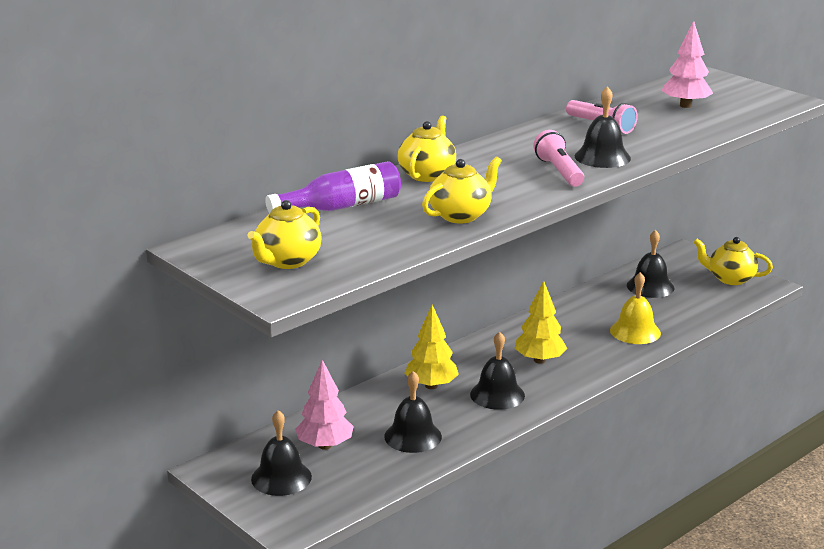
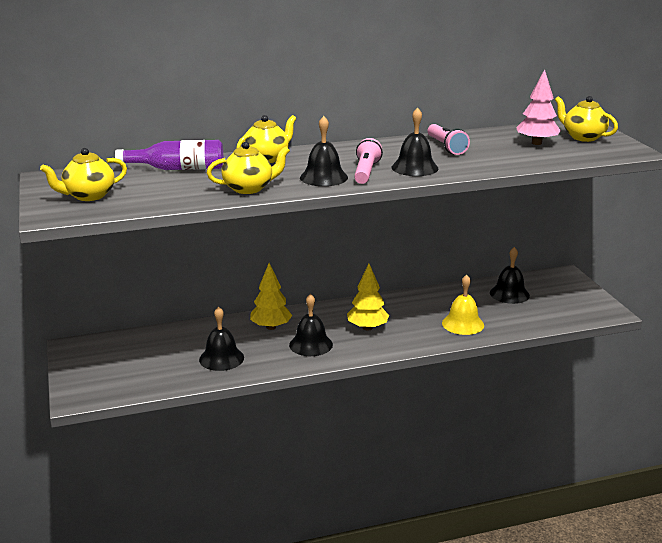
camera: 25 degrees right, 0 degrees up
(281, 477) = (107, 363): black bell -> black bell (323, 177)
(325, 445) = (157, 349): pink tree -> none
(730, 279) = (582, 302): yellow teapot -> yellow teapot (583, 137)

